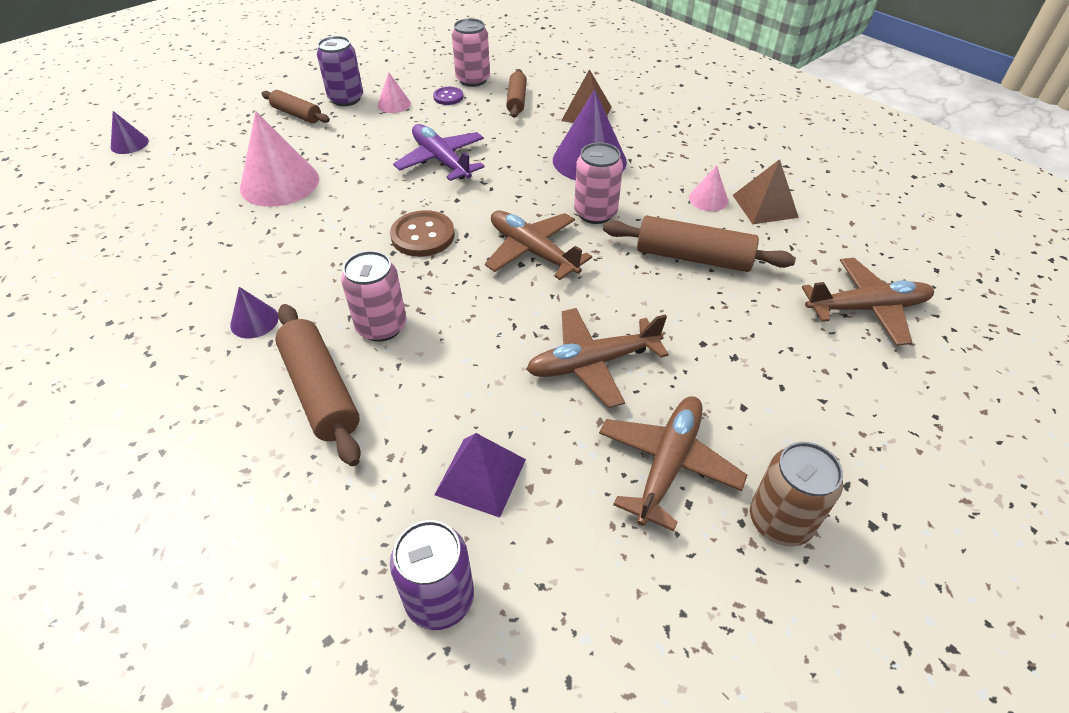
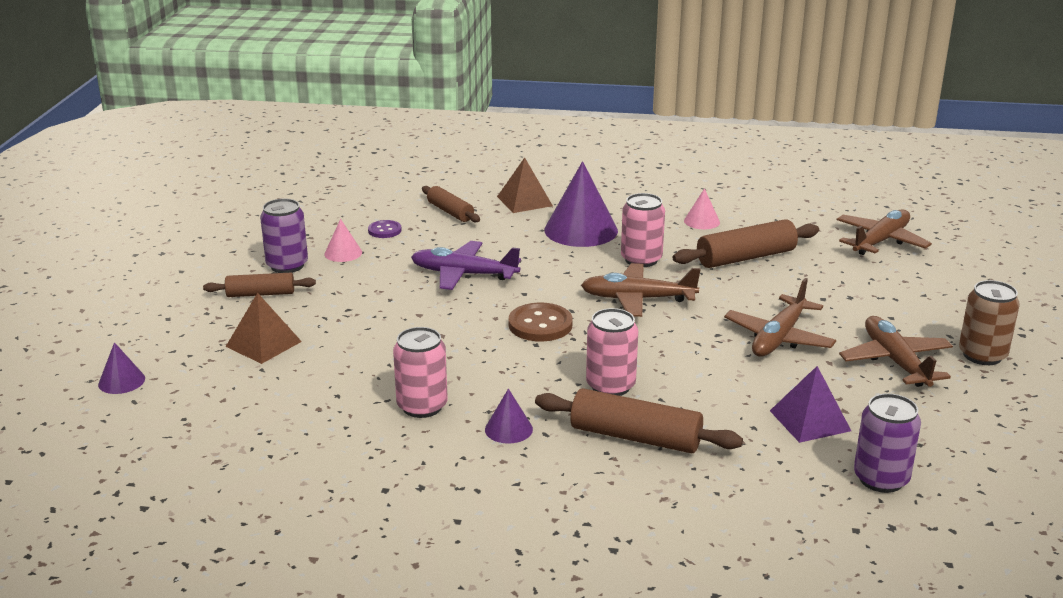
camera: 40 degrees left, 20 degrees down
(279, 183) = (348, 344): pink cone -> none
(473, 80) = (383, 211): pink can -> pink can (422, 406)
(765, 206) = (743, 211): brown pyramid -> brown pyramid (263, 344)

